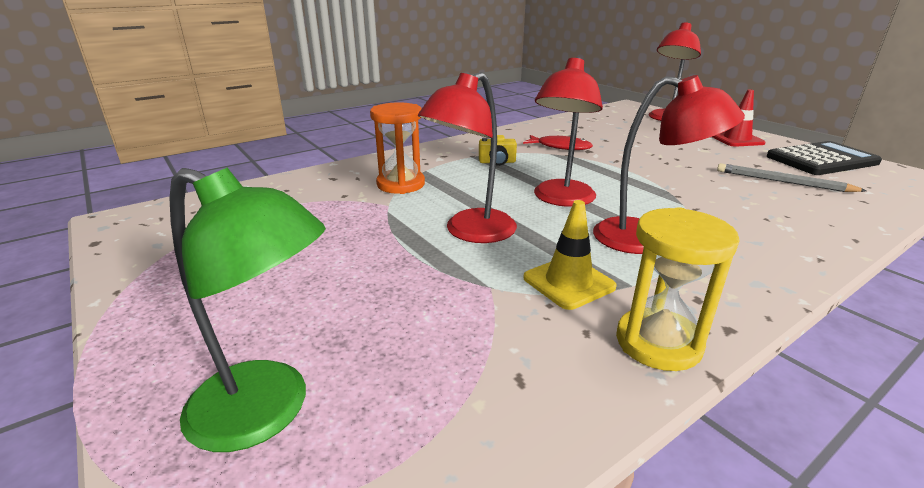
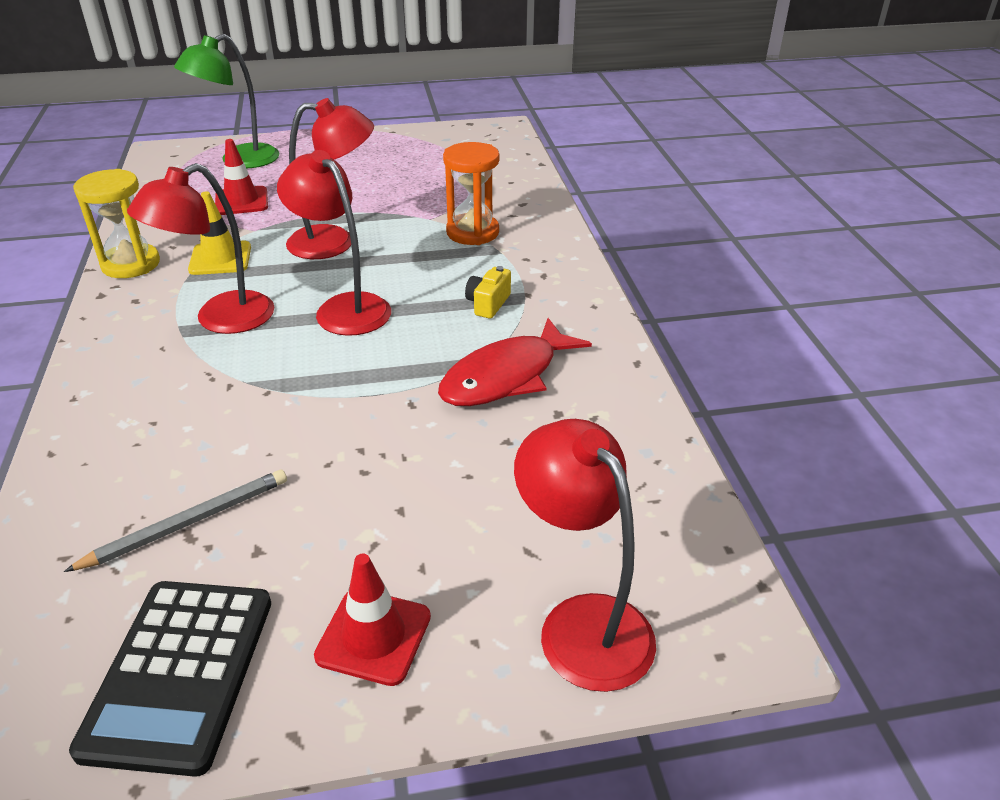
camera: 115 degrees right, 10 degrees up
(426, 331) = (241, 201): none -> red traffic cone
(471, 232) = (335, 242): red lamp -> red lamp turned 105 degrees clockwise
(560, 147) = (506, 376): red fish -> red fish, size x1.53

